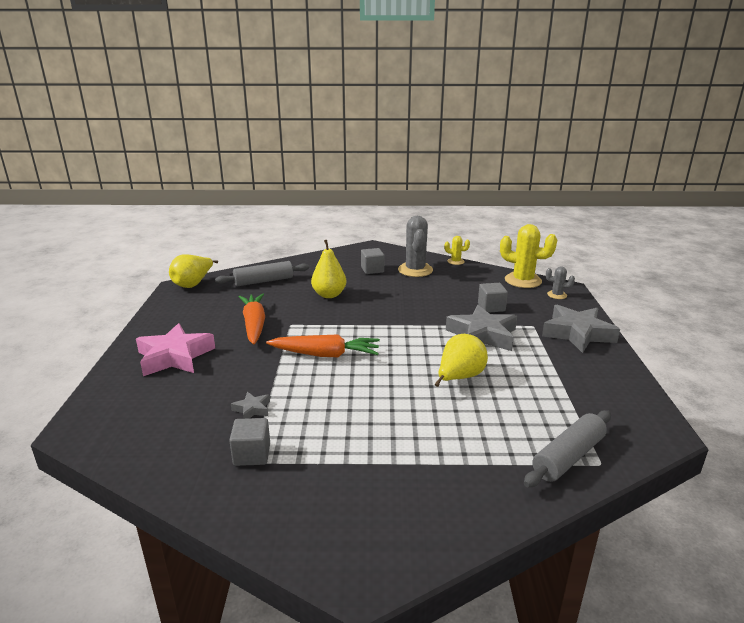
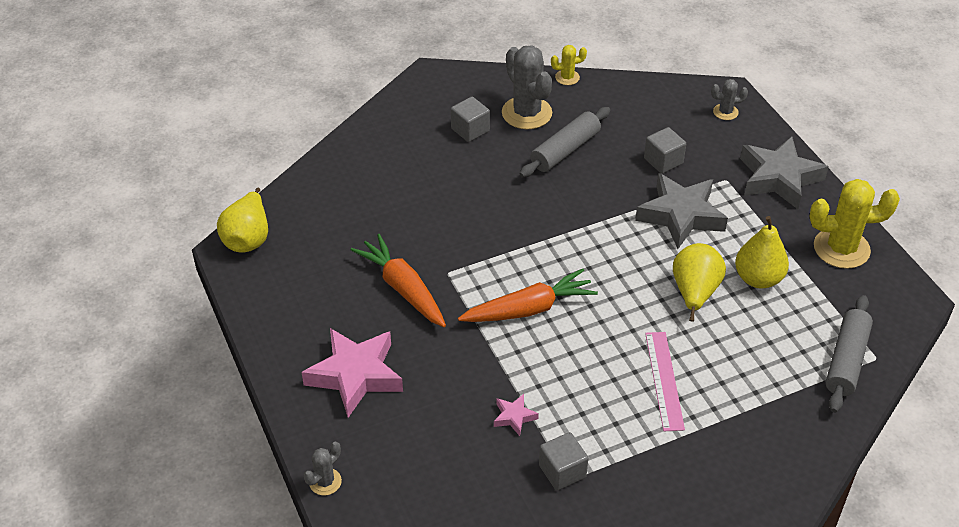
camera: 25 degrees left, 20 degrees up
(85, 405) = (325, 482): none -> grey cactus
(252, 409) = (514, 417): grey star -> pink star
(263, 281) = (342, 201): grey rolling pin -> grey rolling pin (565, 150)
(329, 295) = (452, 200): yellow pear -> yellow pear (758, 278)
(390, 422) = (664, 380): none -> pink ruler
(523, 280) = (672, 94): yellow cactus -> yellow cactus (841, 248)

